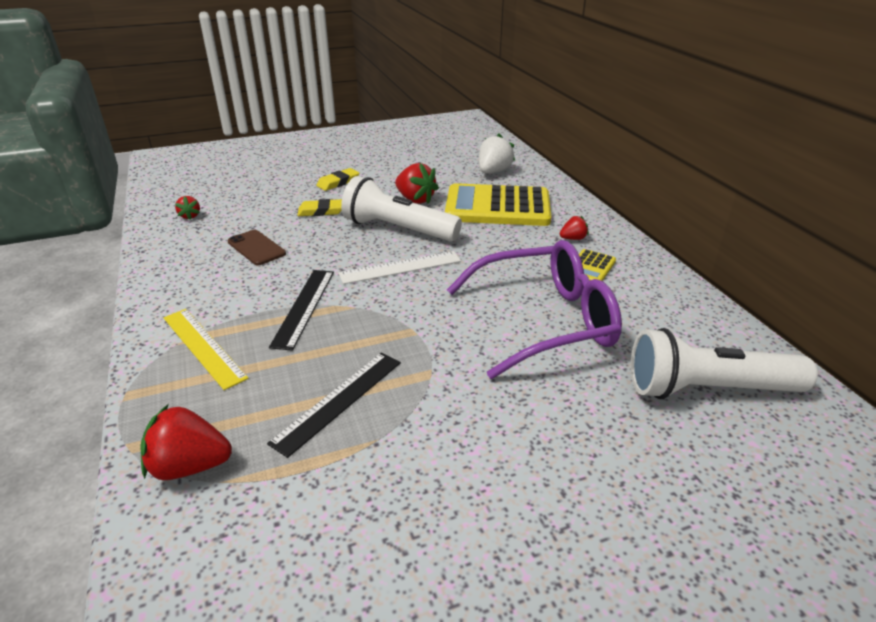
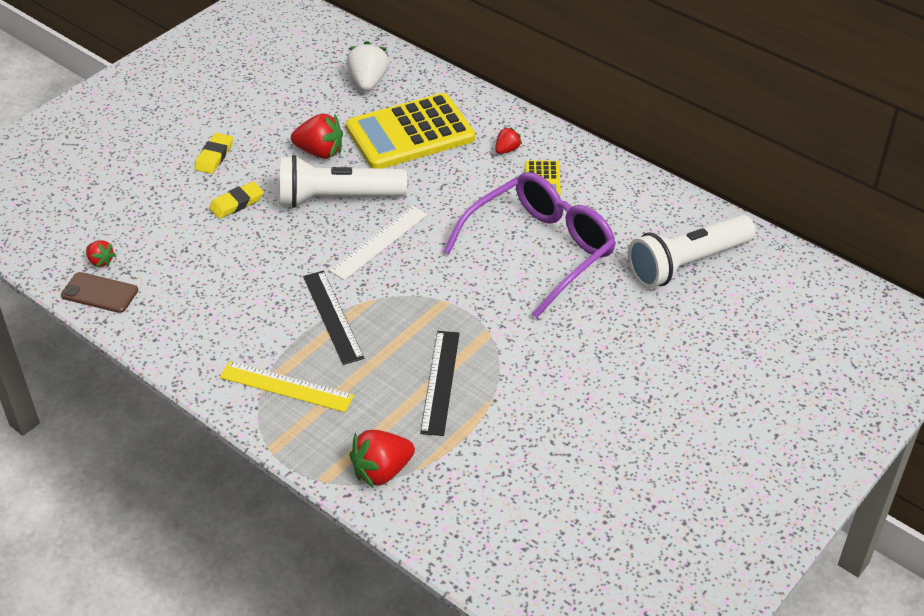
camera: 30 degrees left, 10 degrees up
(256, 248) = (219, 273): brown phone -> brown phone (100, 293)

